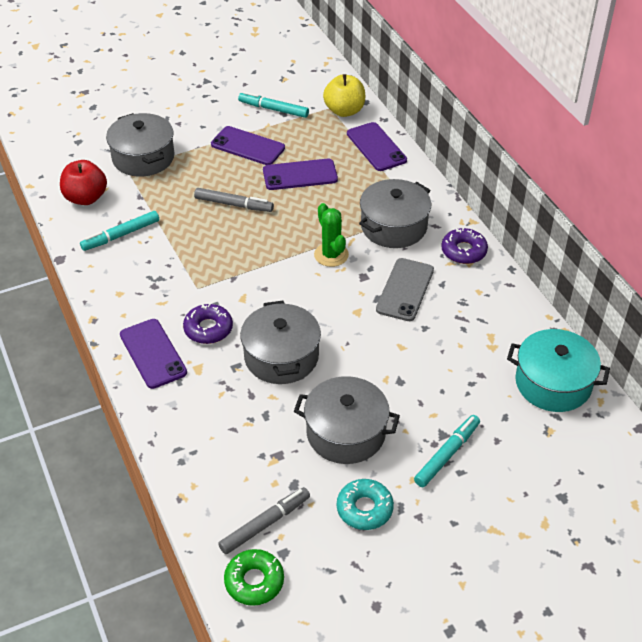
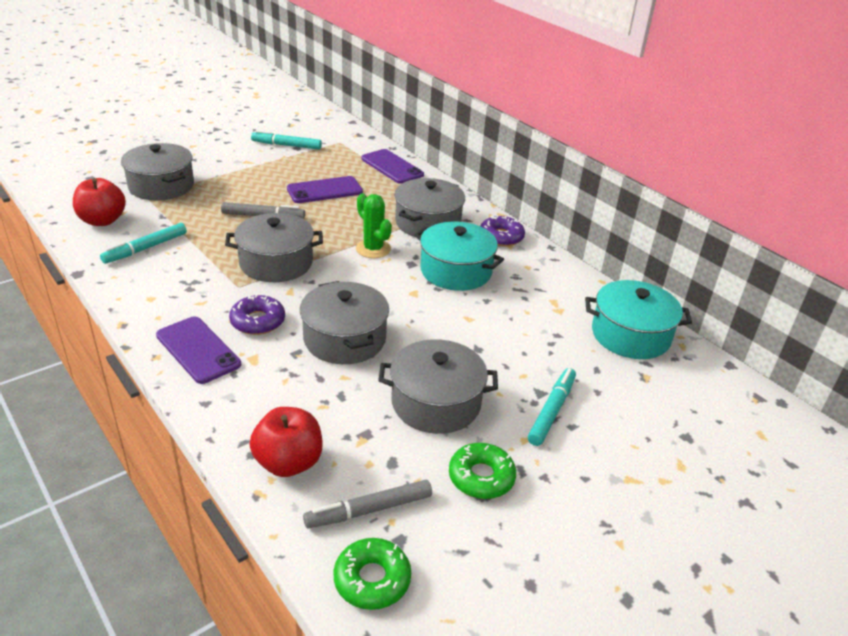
camera: 15 degrees left, 10 degrees down
(210, 473) = (288, 462): none -> red apple
(236, 263) = (276, 263): none -> grey pot
(248, 146) = (267, 172): purple phone -> none
(265, 524) = (369, 510): grey marker -> grey marker turned 150 degrees counterclockwise
(344, 111) = (354, 143): yellow apple -> none
(364, 509) = (481, 477): turquoise donut -> green donut
(405, 290) = (456, 271): grey phone -> turquoise pot

